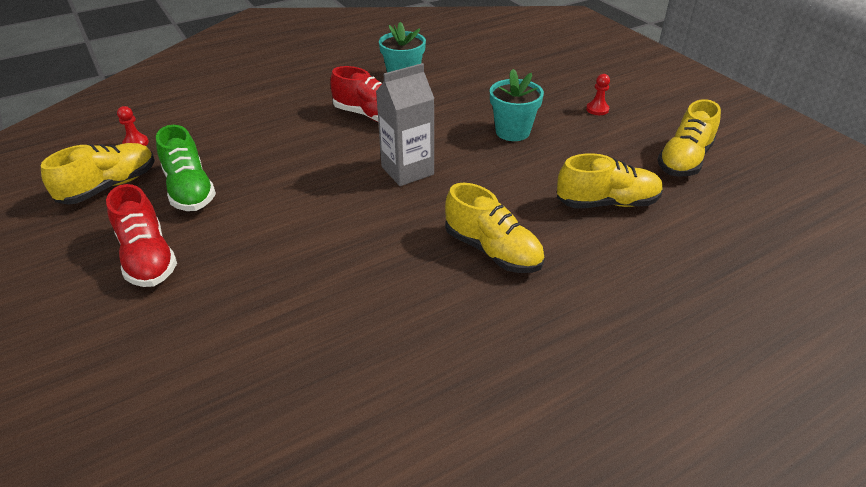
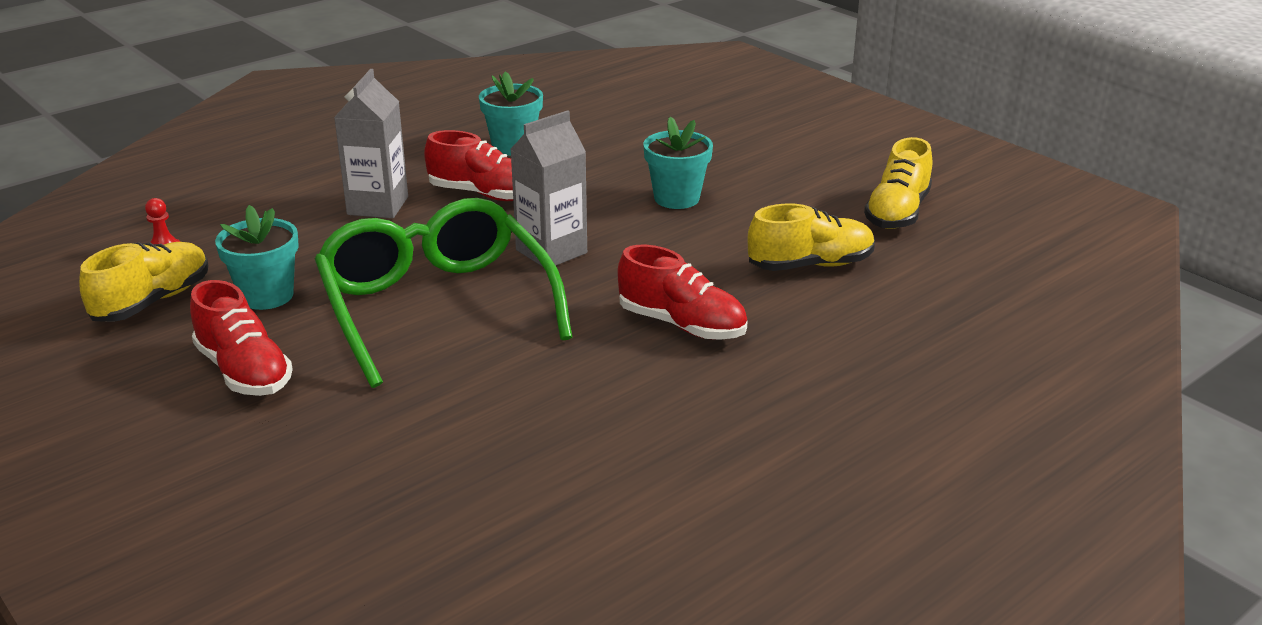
camera: 10 degrees left, 10 degrees down
(190, 190) = (267, 296): green shoe -> turquoise flower pot
(294, 119) = (378, 206): none -> grey carton
(308, 212) = (436, 306): none -> green glasses
(492, 250) = (681, 325): yellow shoe -> red shoe
(597, 109) = (780, 165): red pawn -> none

